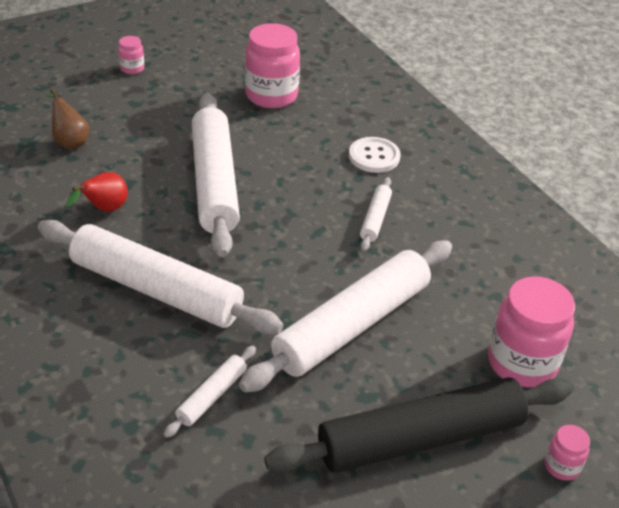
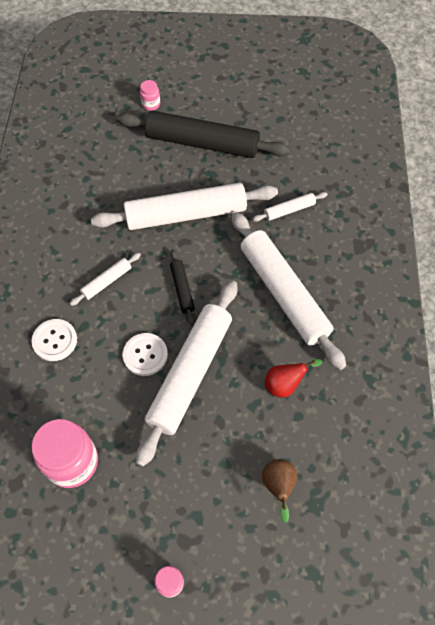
camera: 145 degrees left, 20 degrees up
(273, 179) = (145, 355): none -> white button
(284, 245) = (182, 289): none -> black rolling pin
(522, 363) = (118, 153): pink jar -> none

